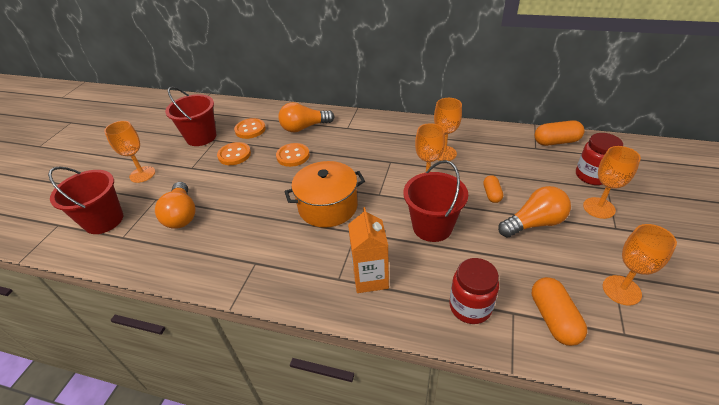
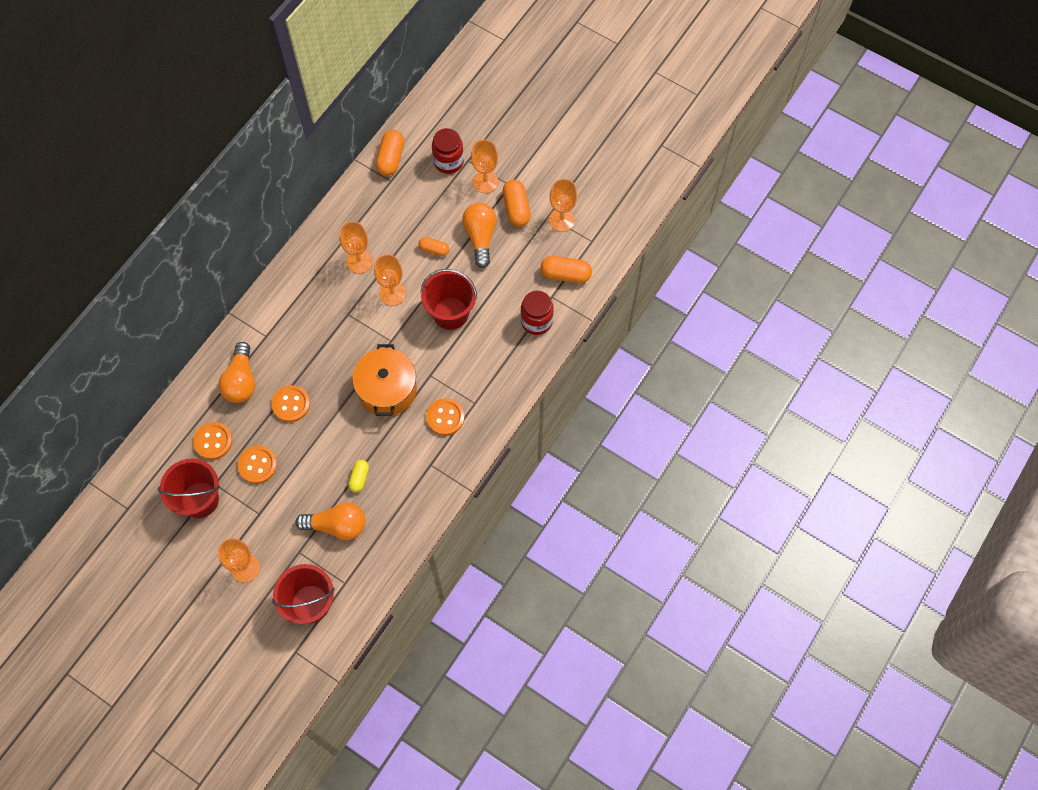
camera: 75 degrees left, 25 degrees up
(231, 215) = (359, 478): none -> yellow capsule
(312, 258) = (445, 417): none -> orange button
(370, 278) = (483, 379): orange carton -> none
(594, 242) = (516, 208): none -> orange capsule

